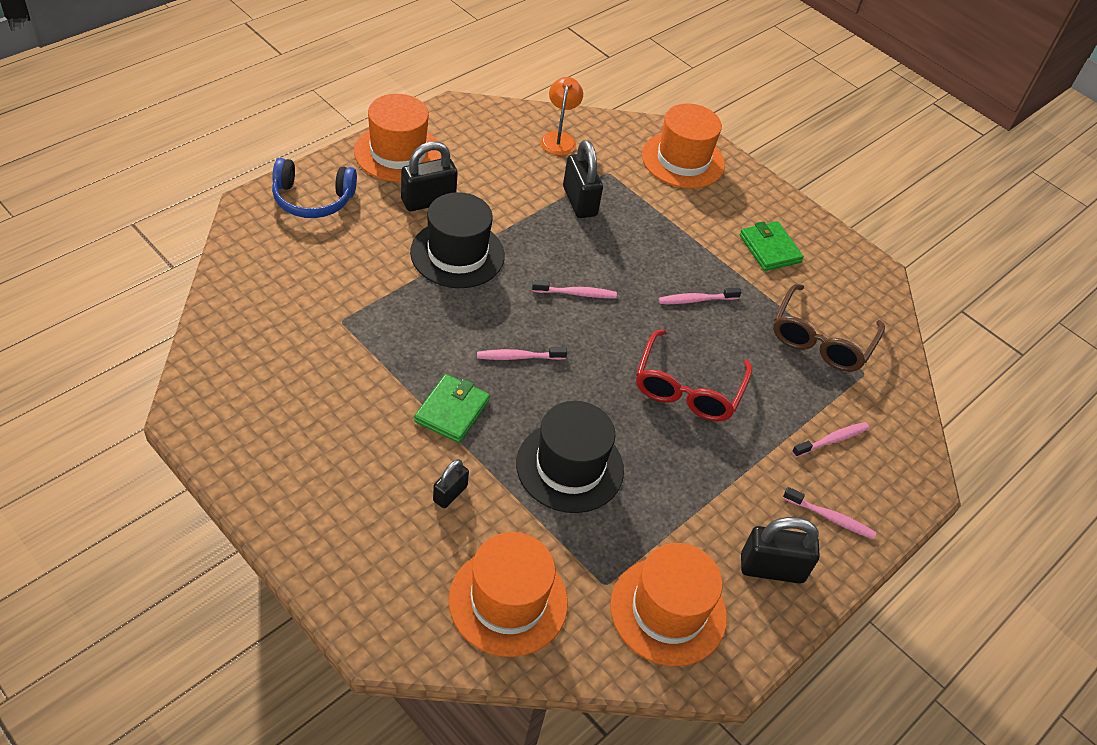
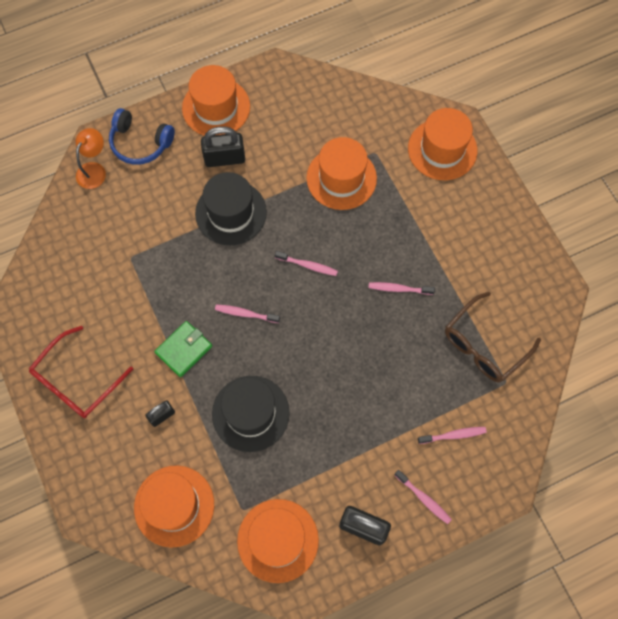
camera: 25 degrees right, 20 degrees up
(559, 138) = (347, 111): orange lamp -> orange lamp (94, 170)
(579, 201) = (341, 178): black padlock -> orange hat
(688, 388) = (361, 367): red glasses -> red glasses (76, 381)
(769, 249) = (479, 251): green wallet -> none

